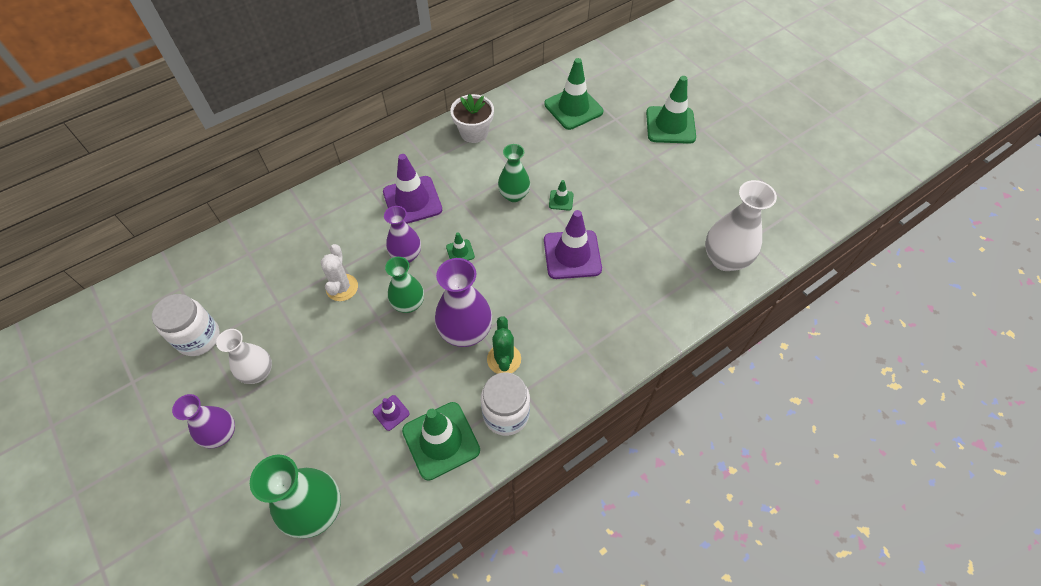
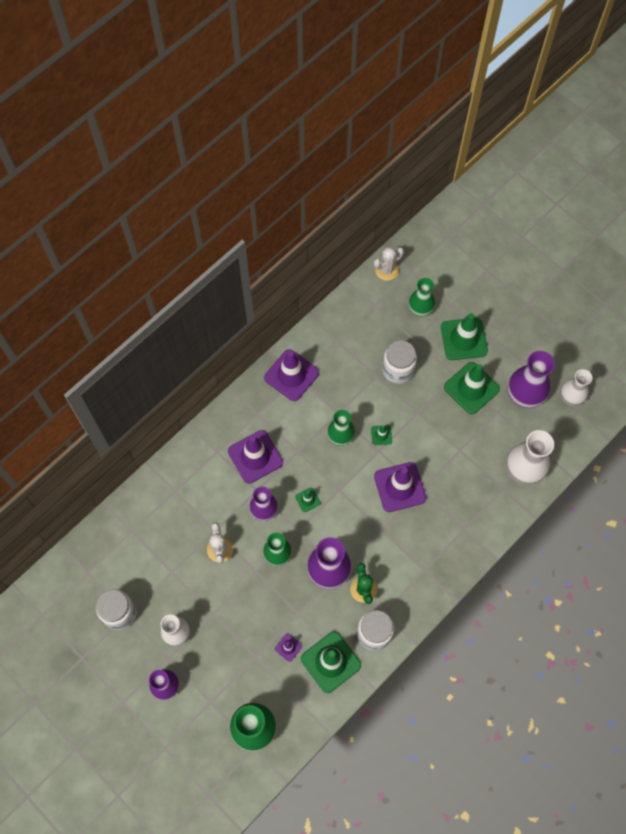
camera: 10 degrees left, 10 degrees up
(474, 132) = (291, 375): white flower pot -> purple traffic cone
(573, 108) = (375, 333): green traffic cone -> green traffic cone (471, 388)
(592, 142) = (398, 369): none -> white jar
(597, 58) = (387, 270): none -> white cactus
(626, 94) = (420, 309): none -> green vase
(734, 185) = (524, 395): none -> purple vase
(788, 194) = (571, 397): none -> white vase

